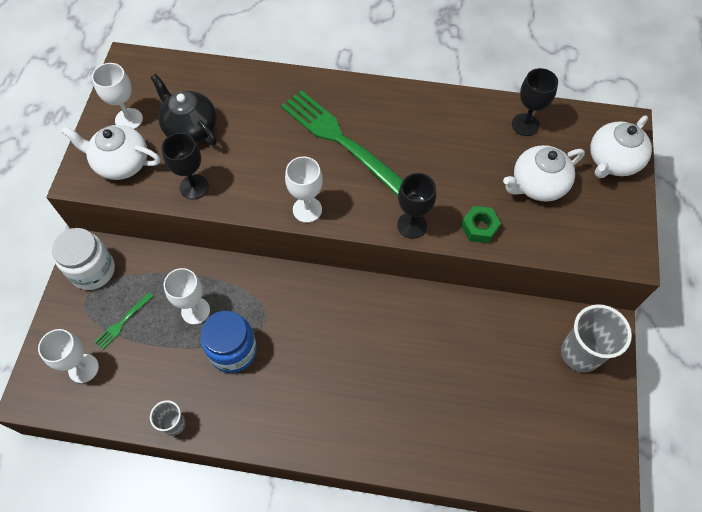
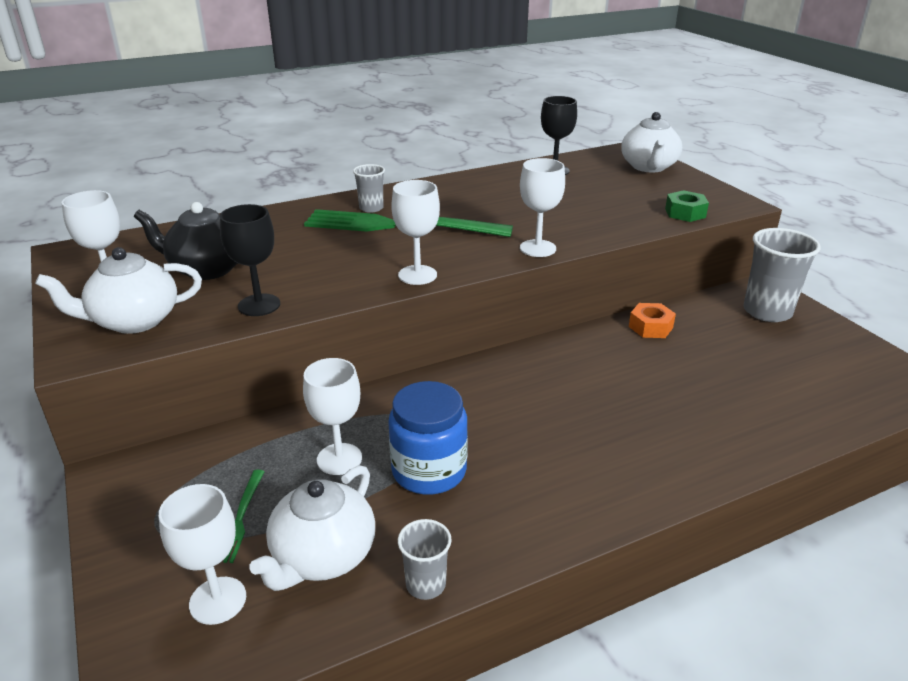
camera: 35 degrees left, 30 degrees down
(93, 270) = (142, 489): white jar -> none
(342, 106) = (371, 208): none -> grey cup
(412, 225) = (538, 248): black goblet -> white goblet
(476, 315) = (650, 327): none -> orange nut
(479, 228) = (600, 229): green nut -> green nut (685, 213)
(537, 185) = (611, 194): white teapot -> white teapot (322, 556)

